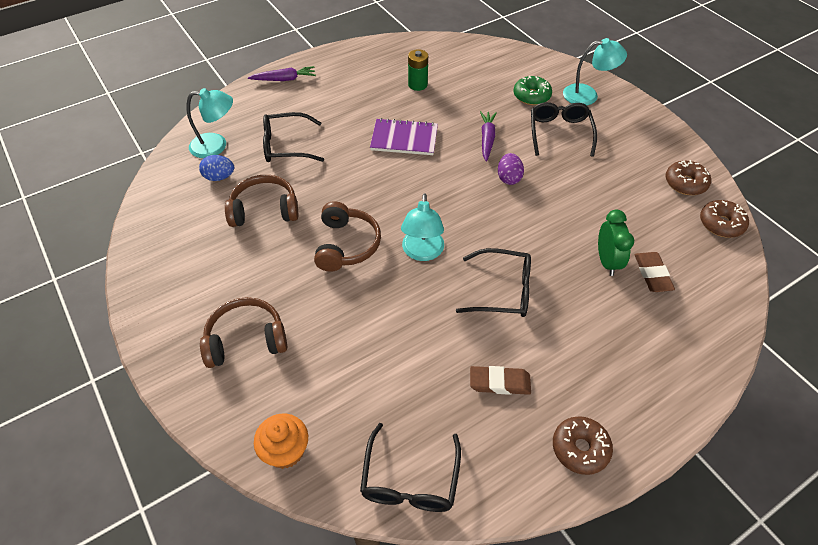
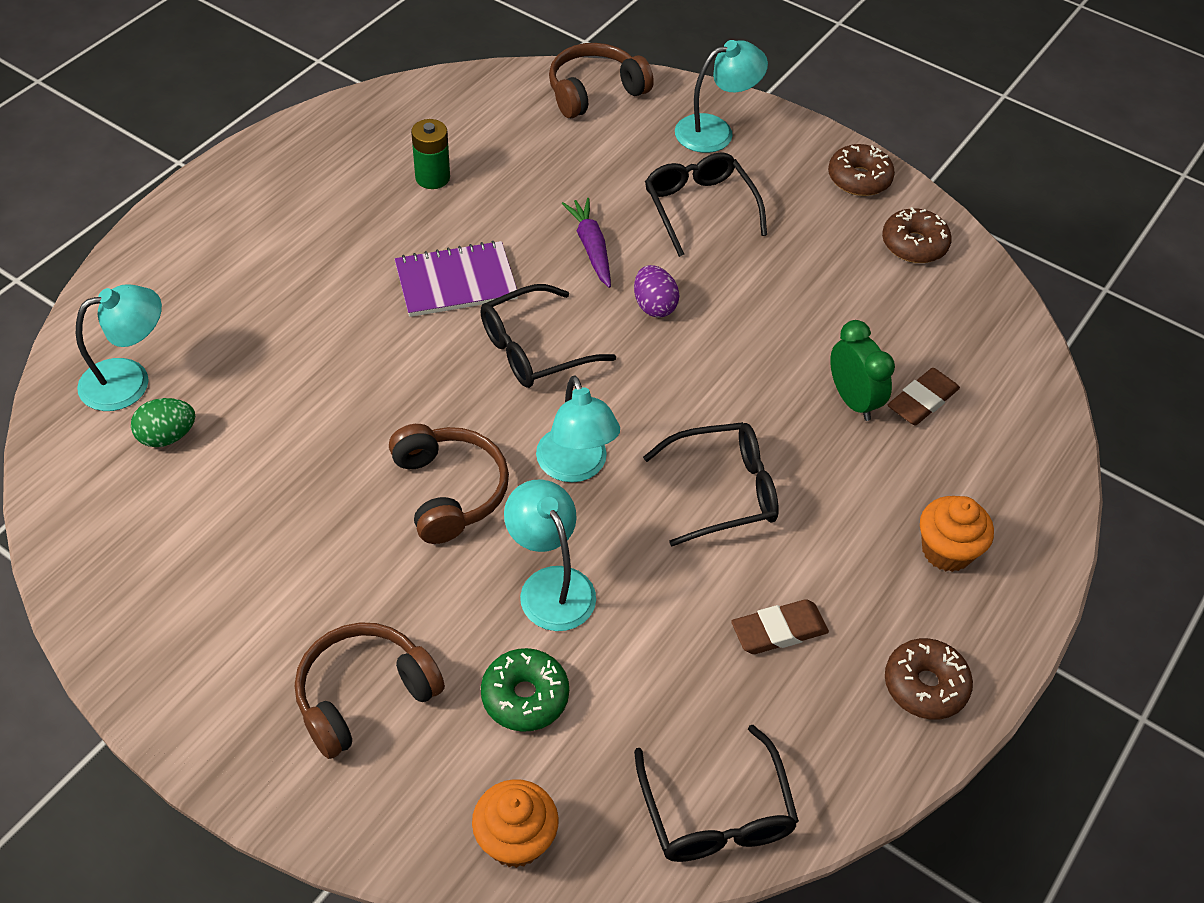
camera: 25 degrees left, 0 degrees up
(219, 177) = (167, 436): blue egg -> green egg
(264, 210) = (280, 471): brown headphones -> brown headphones (594, 91)
(284, 79) = (189, 223): purple carrot -> none
(287, 146) = (259, 347): black glasses -> black glasses (535, 349)
(376, 312) = (550, 585): none -> turquoise lamp
(531, 96) = (629, 154): green donut -> green donut (525, 696)
(630, 369) = (946, 551): none -> orange cupcake
(652, 274) = (922, 401): brown eraser -> brown eraser turned 75 degrees clockwise
(721, 224) = (985, 296): brown donut -> brown donut (859, 179)

